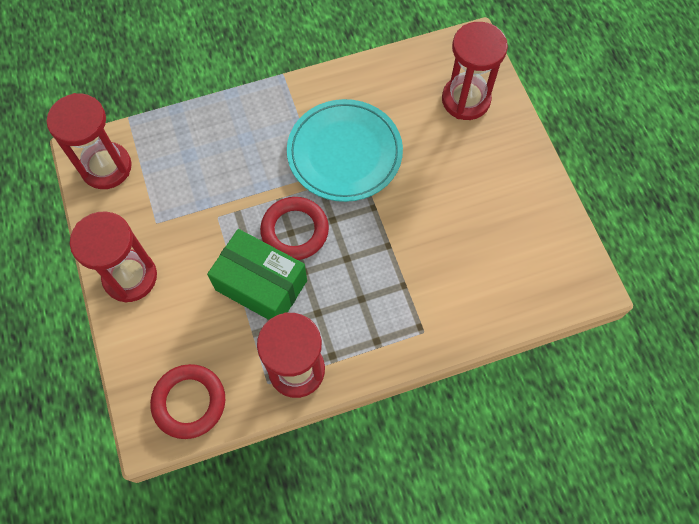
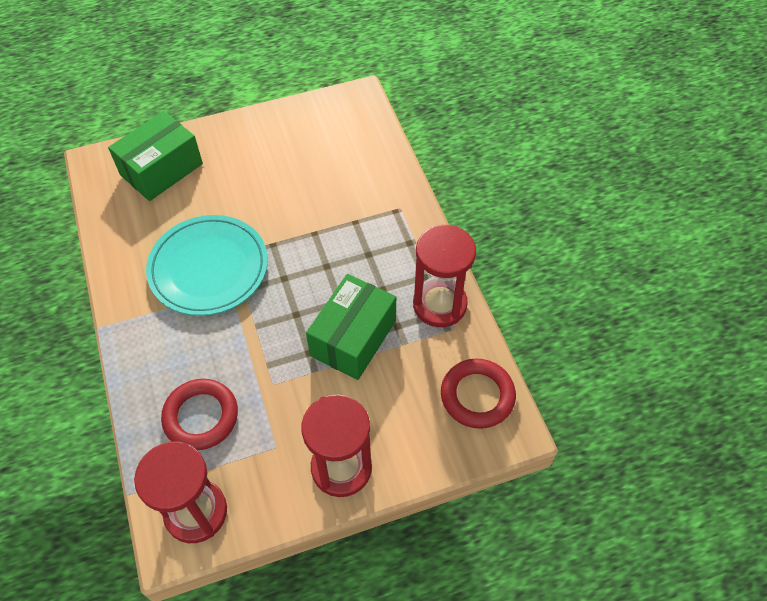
camera: 90 degrees left, 10 degrees down
(295, 231) = (294, 310): red ring -> red ring (201, 416)
(466, 100) = (161, 169): red hourglass -> green box

